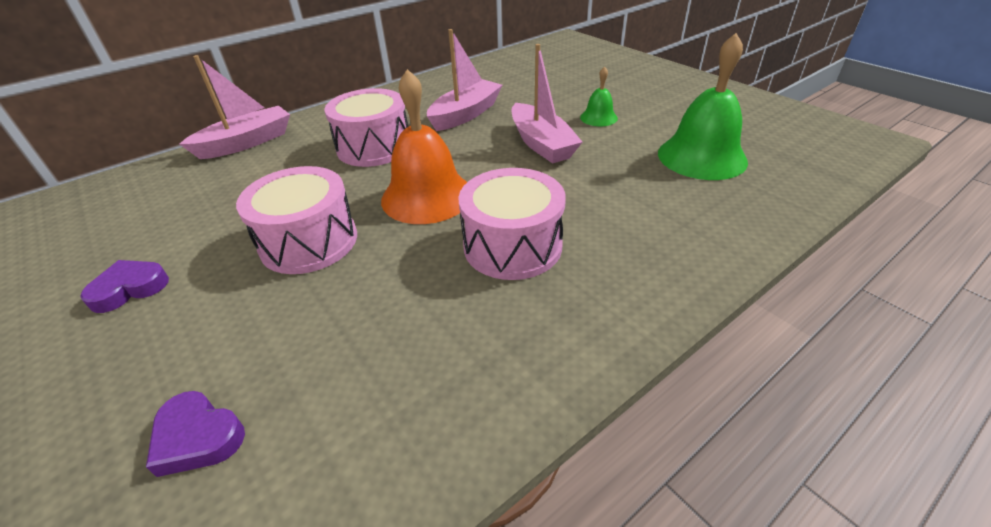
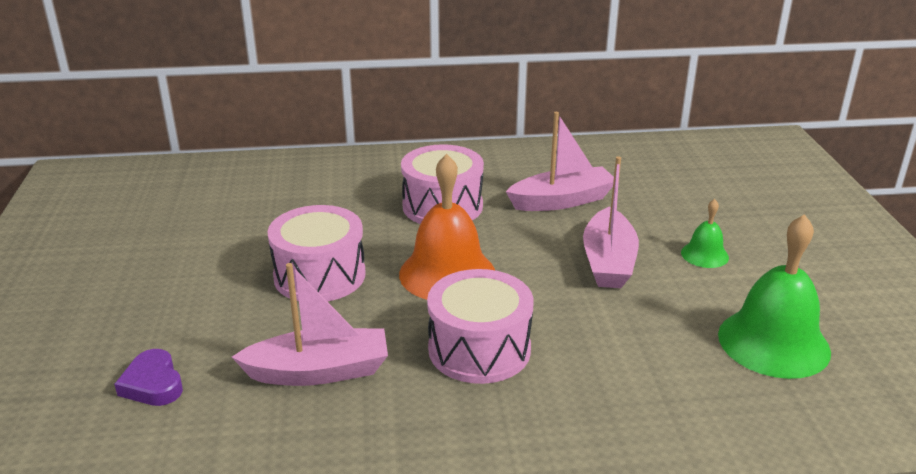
camera: 30 degrees right, 10 degrees down
(130, 289) = (175, 262): purple heart -> none
(246, 143) = (338, 162): pink boat -> pink boat (319, 371)

